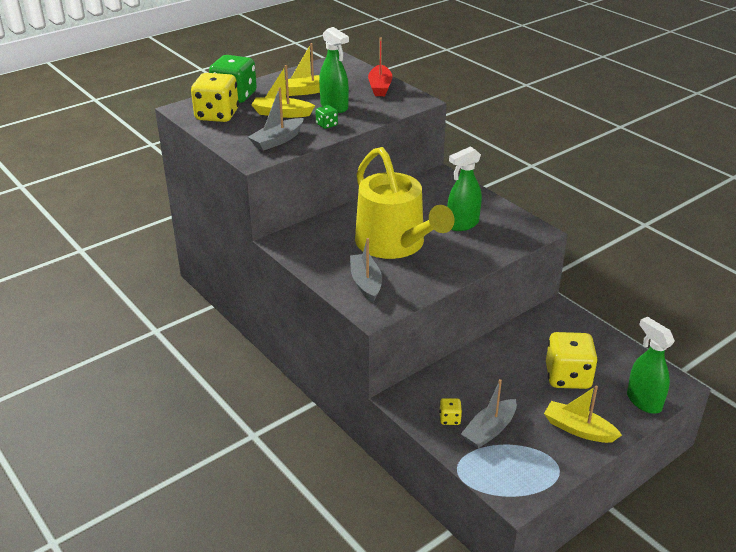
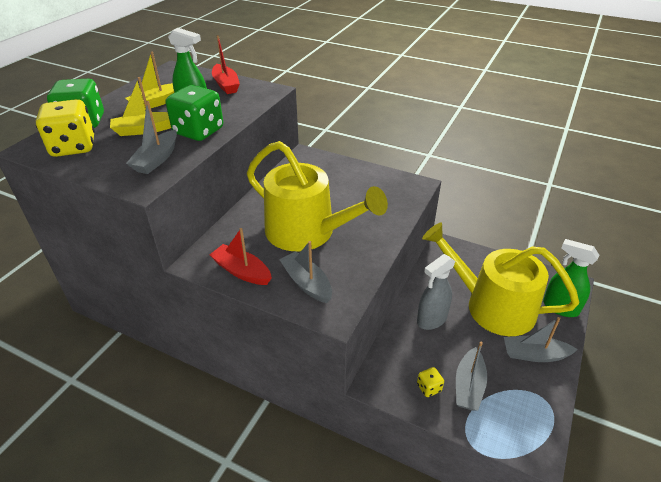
camera: 25 degrees left, 5 degrees up
(316, 259) = (242, 271): none -> red boat
(326, 125) = (198, 131): green dice -> green dice, size x2.22
(462, 224) = (353, 195): green spray bottle -> none
(494, 368) = (431, 320): none -> grey spray bottle
(568, 377) = (492, 306): yellow dice -> yellow watering can
(578, 429) = (534, 355): yellow boat -> grey boat

